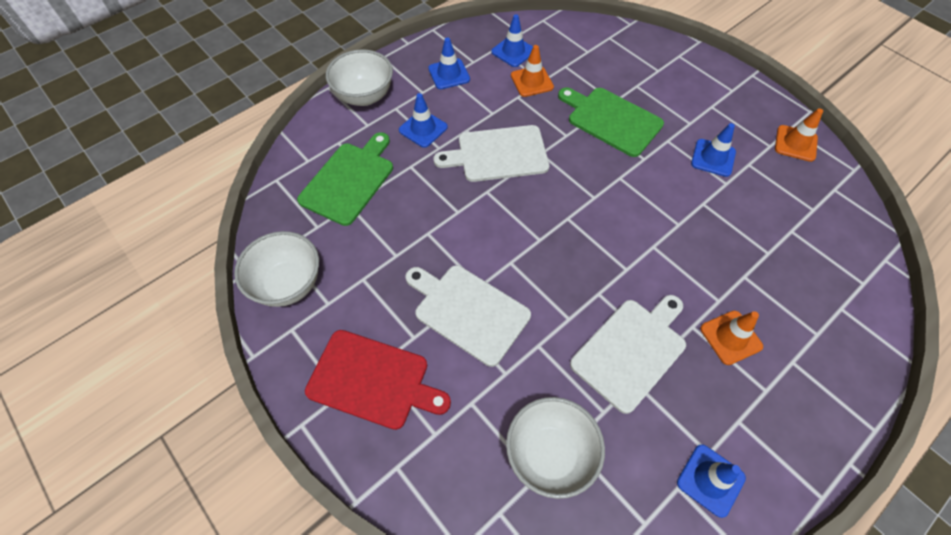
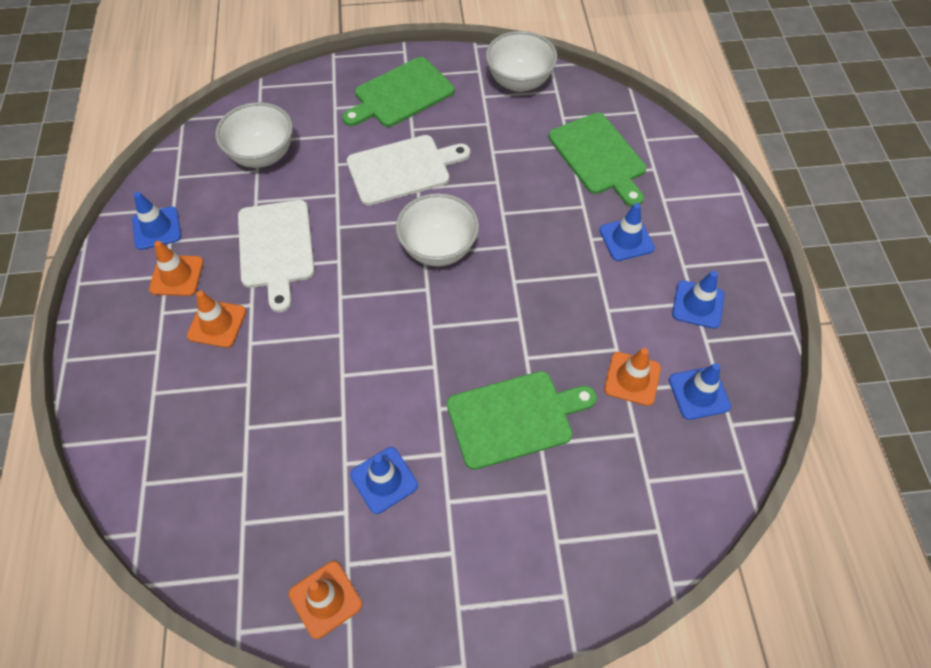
camera: 125 degrees right, 0 degrees up
(364, 96) = (708, 215): white bowl -> white bowl (438, 249)
(373, 380) = (401, 94): red cutting board -> green cutting board
(498, 154) = (546, 281): white cutting board -> none
(729, 411) = (177, 276): none -> orange traffic cone

